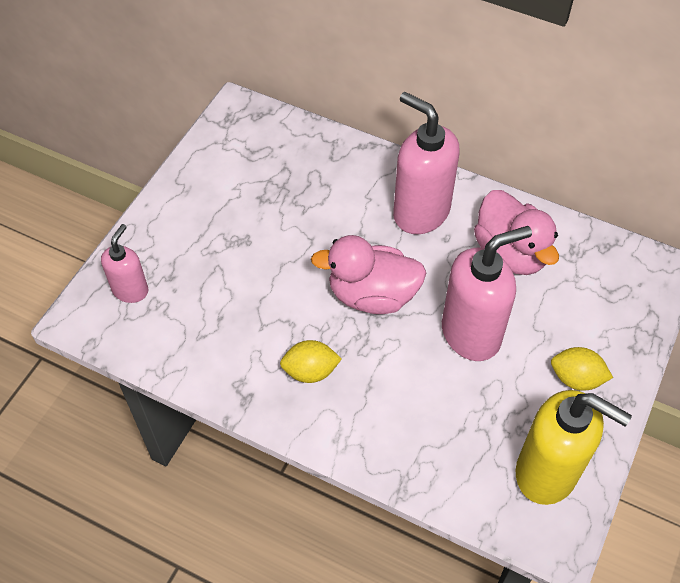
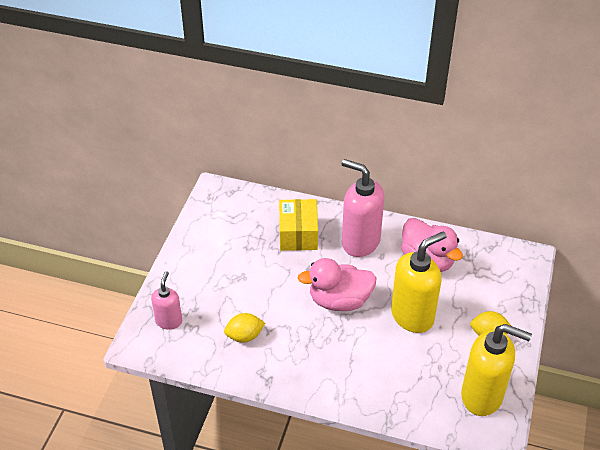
camera: 10 degrees left, 10 degrees down
(310, 371) = (308, 356): yellow lemon -> yellow lemon (244, 336)
(336, 189) = (298, 234): none -> yellow box
(471, 333) = (412, 316): pink soap dispenser -> yellow soap dispenser

